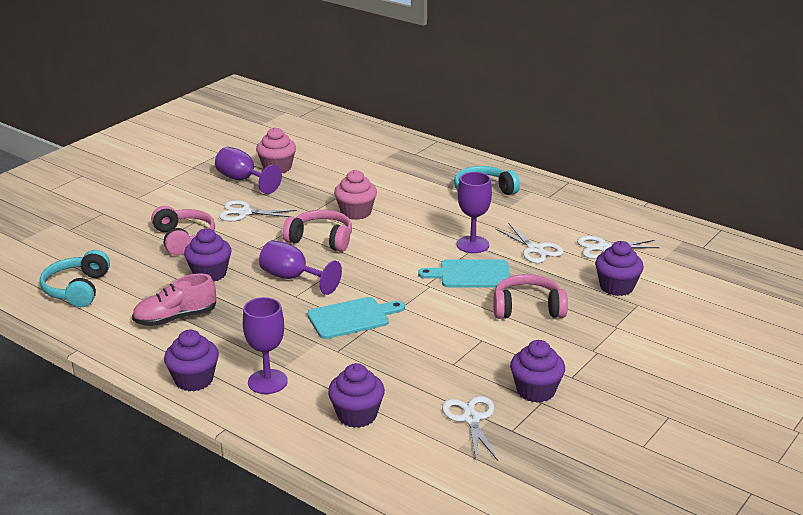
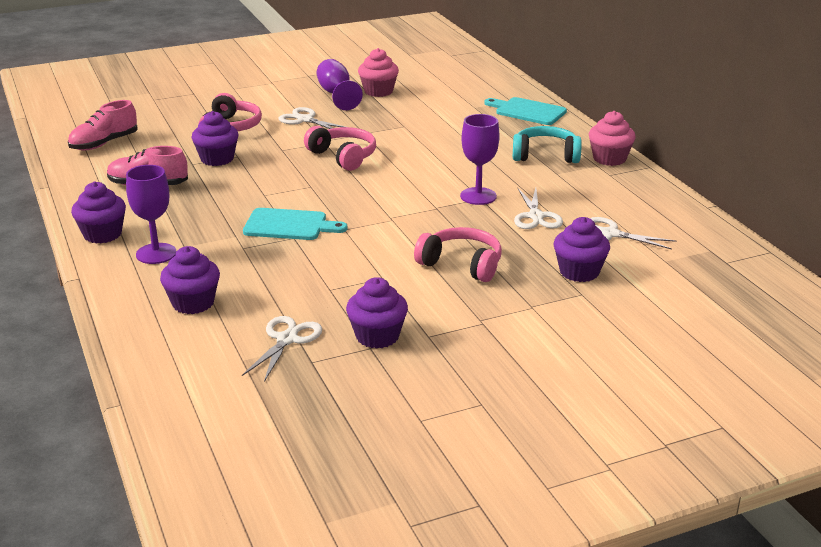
camera: 30 degrees right, 0 degrees up
(77, 289) = (104, 143): turquoise headphones -> pink shoe
(292, 278) = (280, 180): purple goblet -> none
(356, 212) = (402, 143): pink cupcake -> pink cupcake (609, 159)
(471, 274) = (443, 220): turquoise cutting board -> turquoise cutting board (527, 111)

